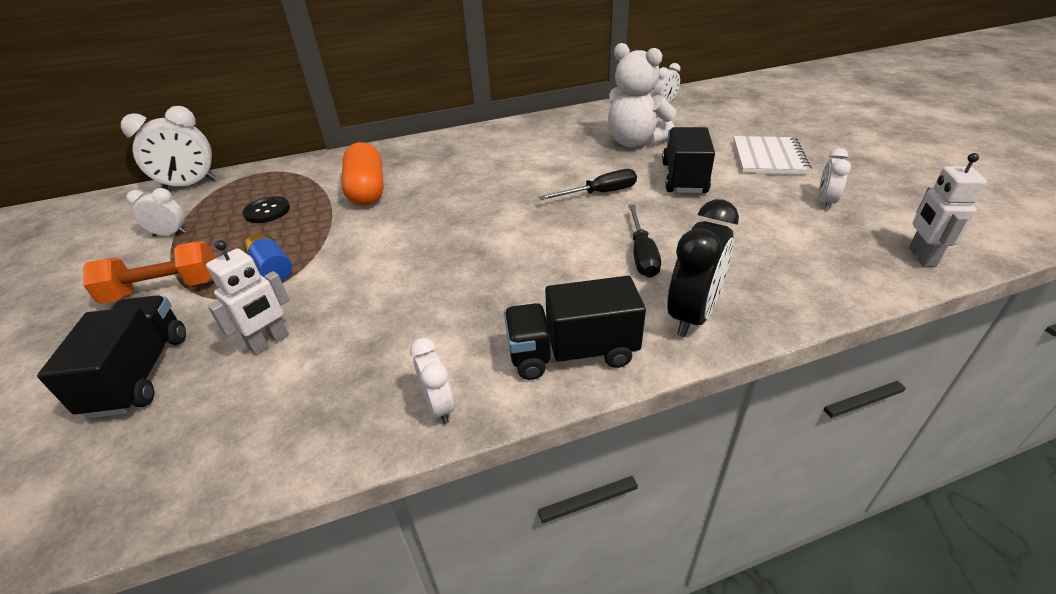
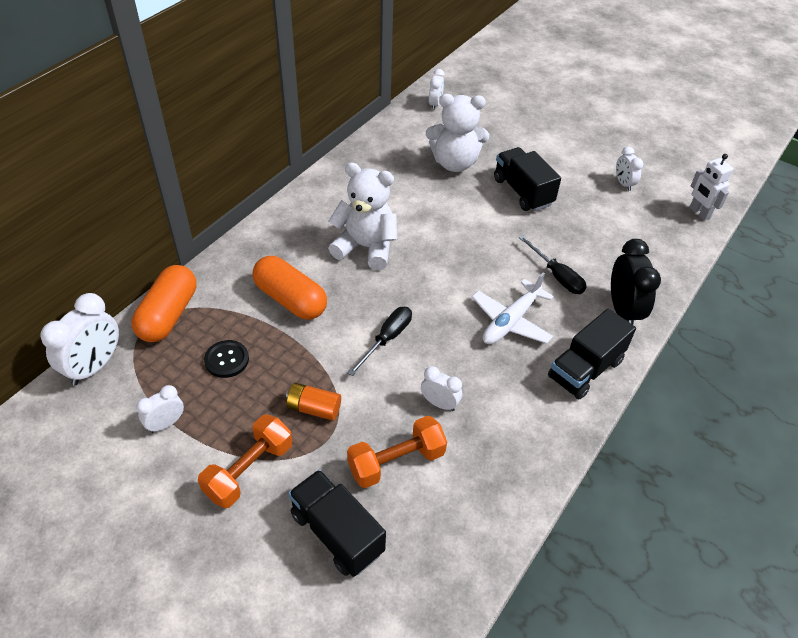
camera: 40 degrees left, 10 degrees up
(269, 342) = (396, 462): white robot -> orange dumbbell
(272, 268) = (314, 408): blue battery -> orange battery
(275, 172) = (168, 315): none -> orange capsule
(439, 406) = (551, 441): white clock -> white clock (439, 403)
(474, 176) = (366, 247): none -> white teddy bear
(538, 274) = (511, 321): none -> white plane
(599, 193) = (480, 230): black screwdriver -> black screwdriver (387, 339)
(769, 157) = (560, 149): white notebook -> none

